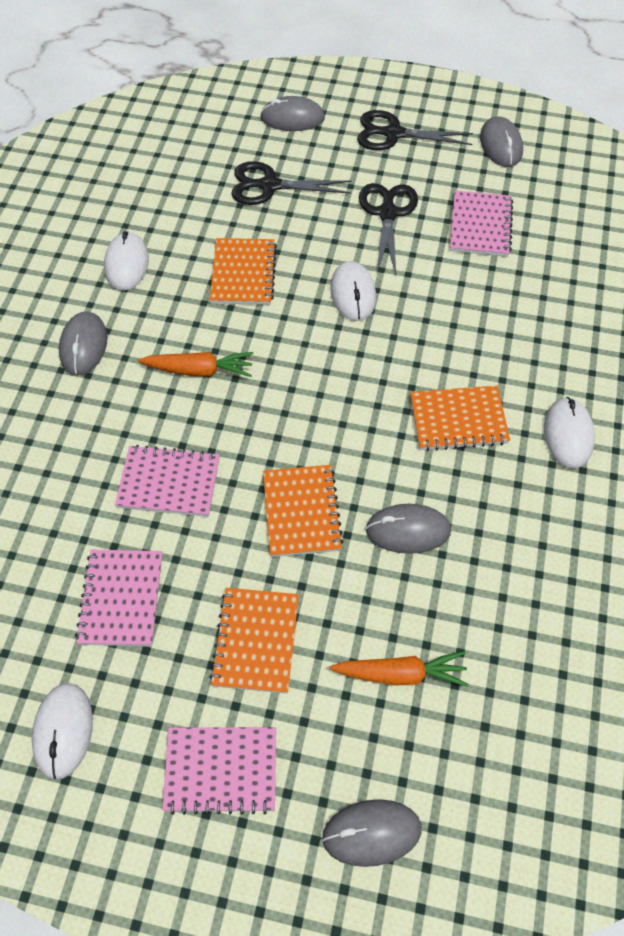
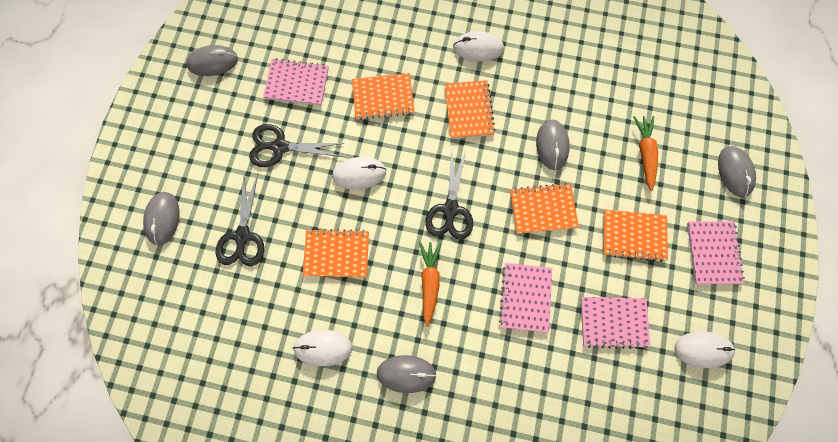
camera: 90 degrees left, 15 degrees up
(393, 133) = (191, 139): black scissors -> black scissors (450, 209)
(469, 317) = (383, 97): none -> orange notebook

